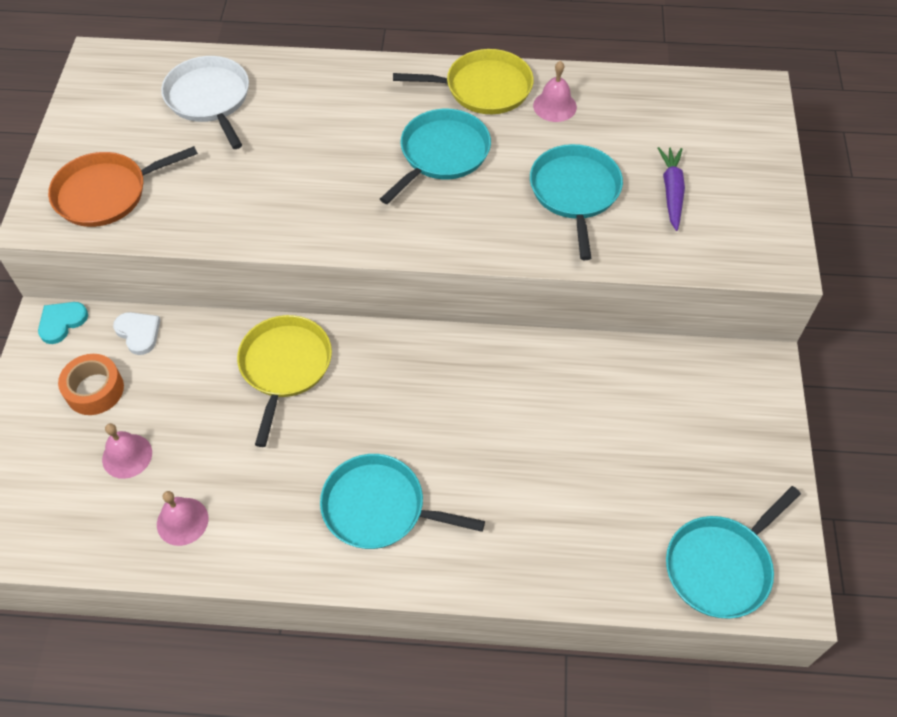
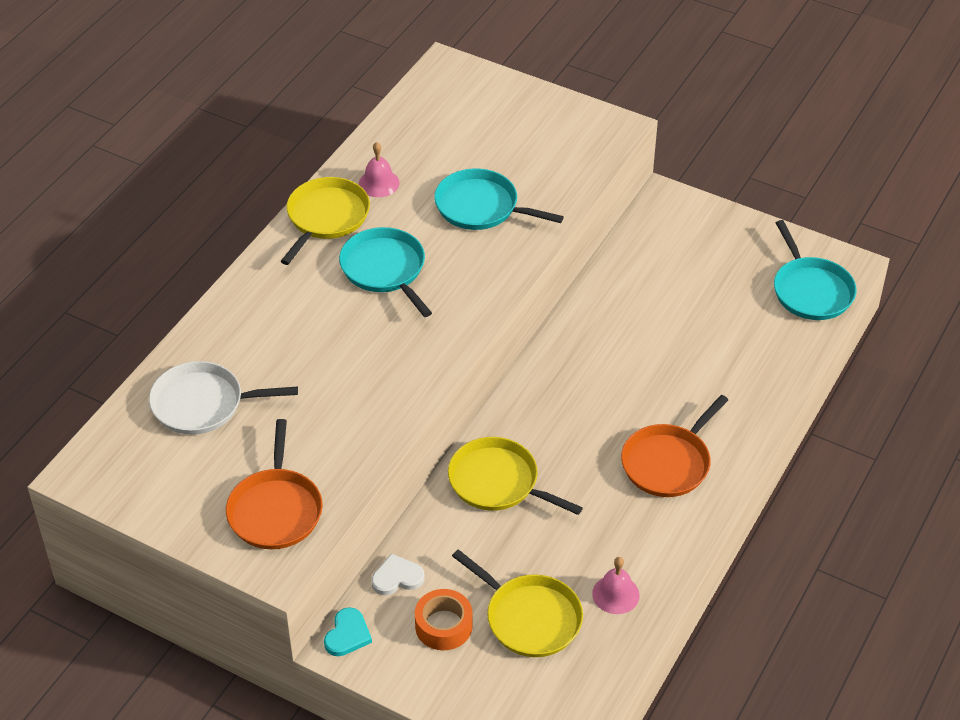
camera: 65 degrees left, 10 degrees down
(62, 322) = (347, 634): turquoise heart -> turquoise heart turned 135 degrees counterclockwise
(127, 456) = (529, 618): pink bell -> yellow pan
(379, 507) = (668, 462): turquoise pan -> orange pan
(671, 191) = (515, 154): purple carrot -> none

